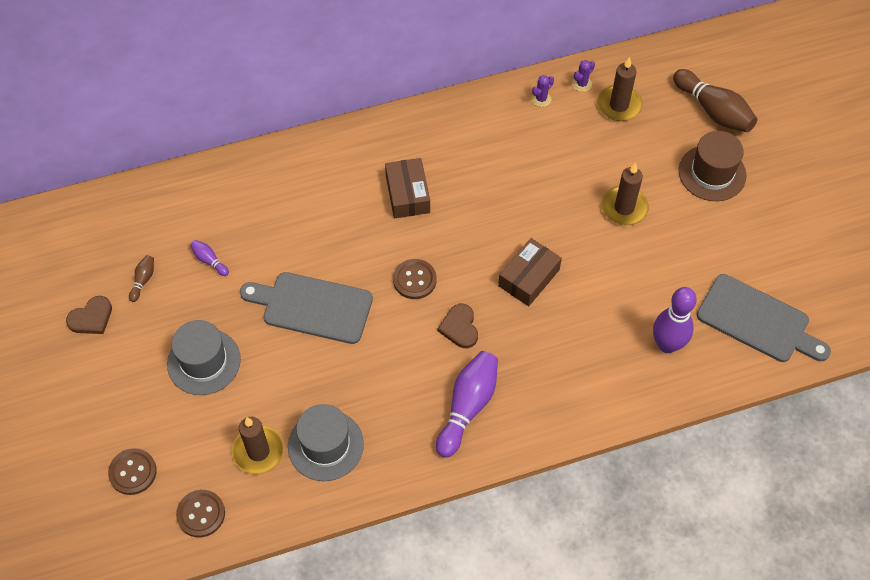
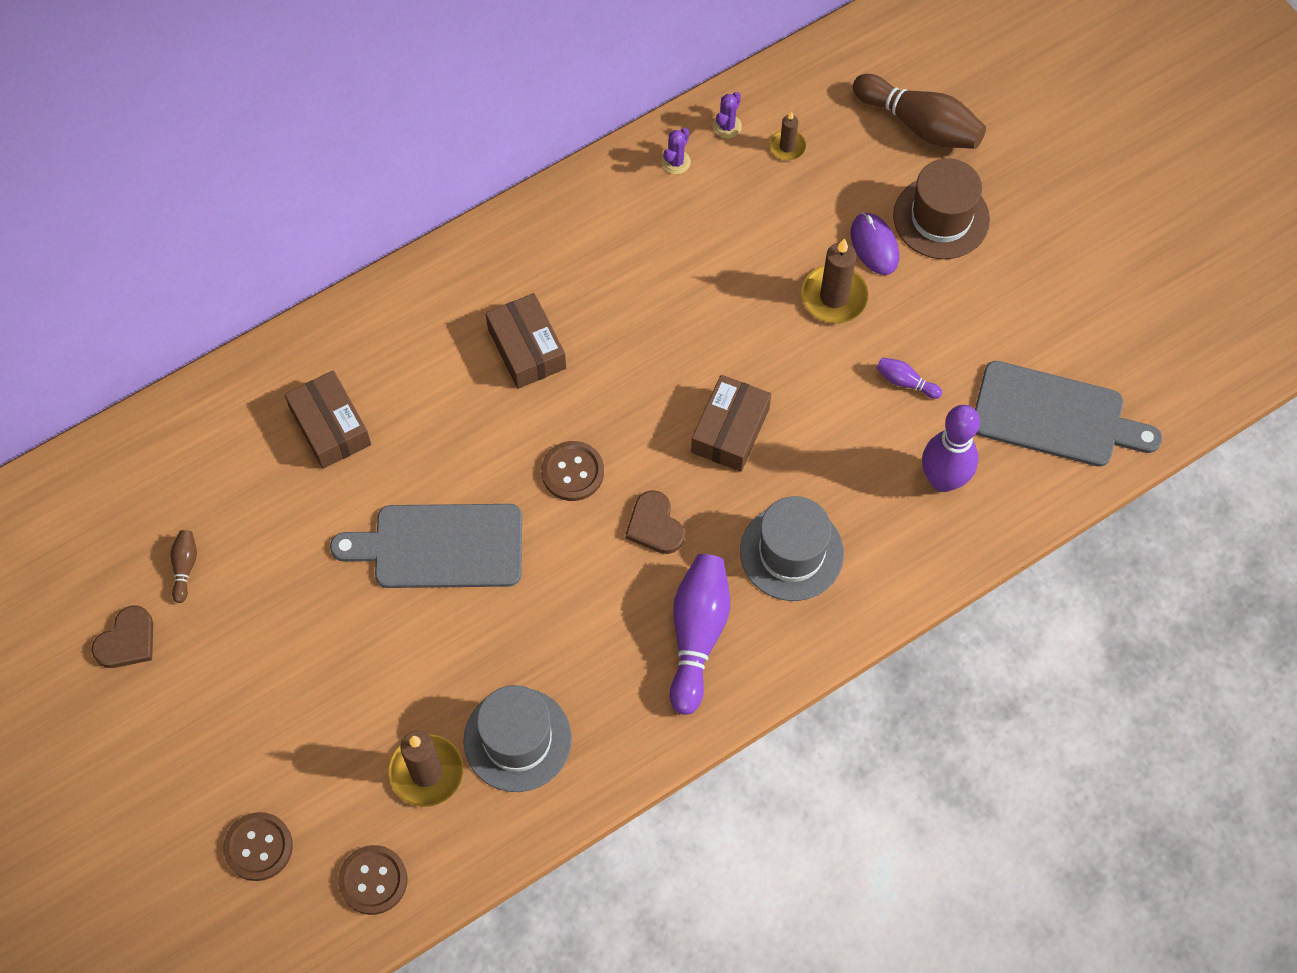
camera: 15 degrees left, 5 degrees up
(204, 362) = (310, 664): grey hat -> grey hat (791, 552)
(209, 260) = (272, 515): purple bowling pin -> purple bowling pin (905, 382)
(264, 214) = (330, 427): none -> brown box
(619, 105) = (787, 146): brown candle -> brown candle, size x0.56
(661, 181) = (874, 245): none -> purple mouse

